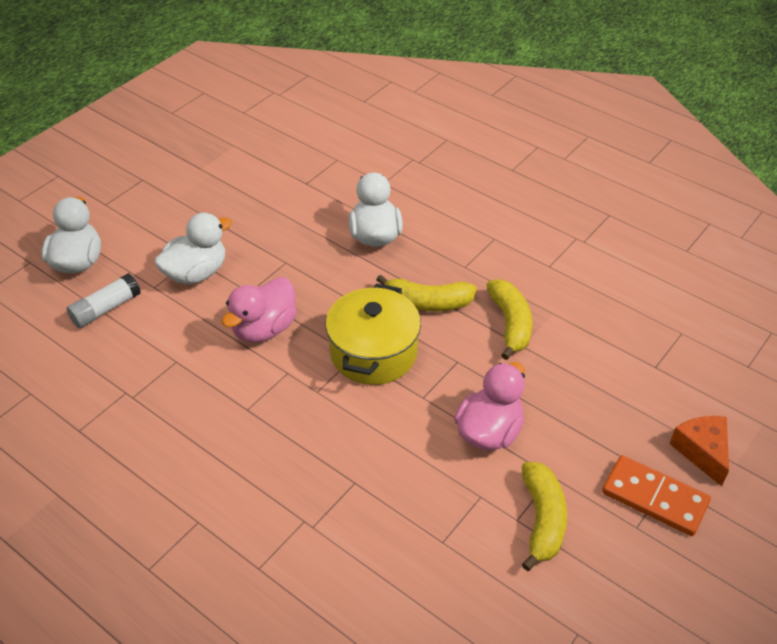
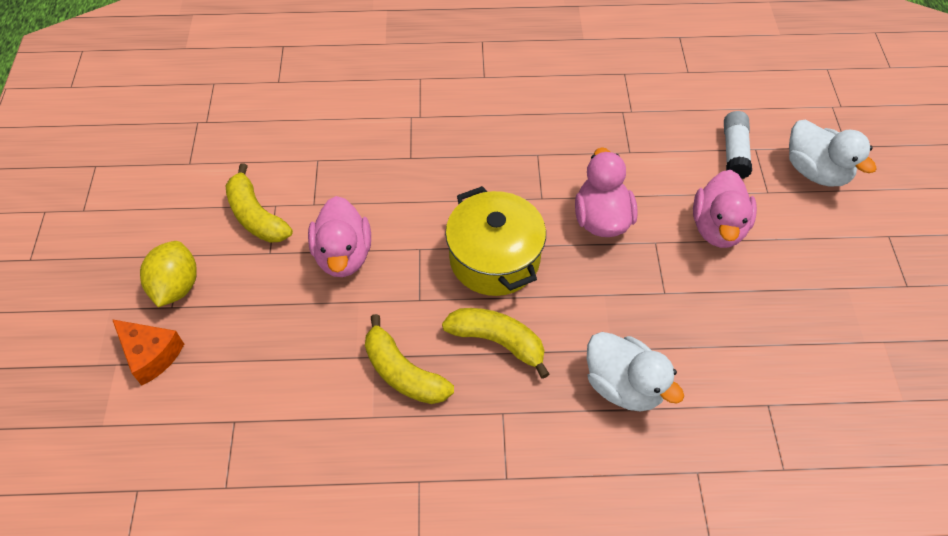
camera: 140 degrees right, 10 degrees up
(196, 273) = (718, 227): white duck -> pink duck
(428, 303) = (497, 341): yellow banana -> yellow banana turned 60 degrees clockwise
(654, 498) = (176, 286): orange domino -> yellow lemon

